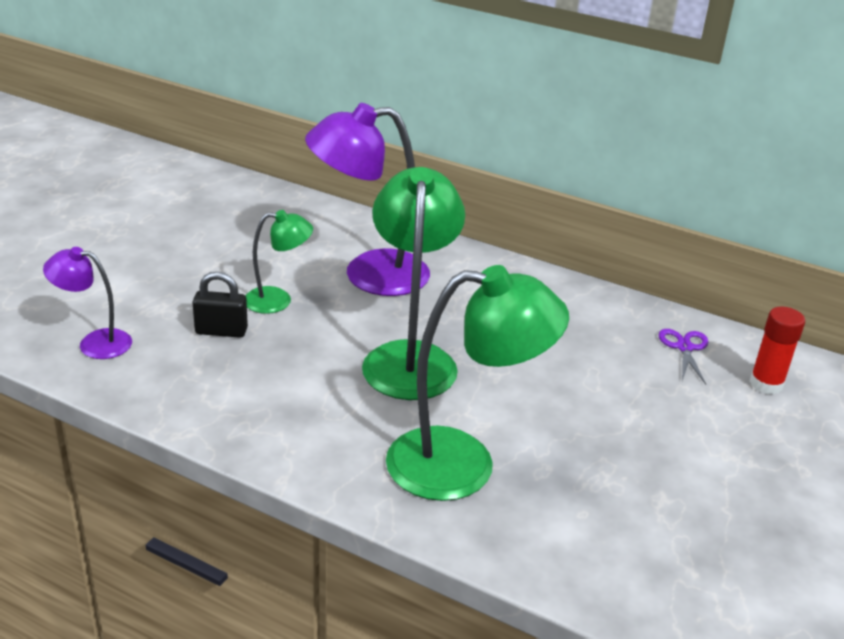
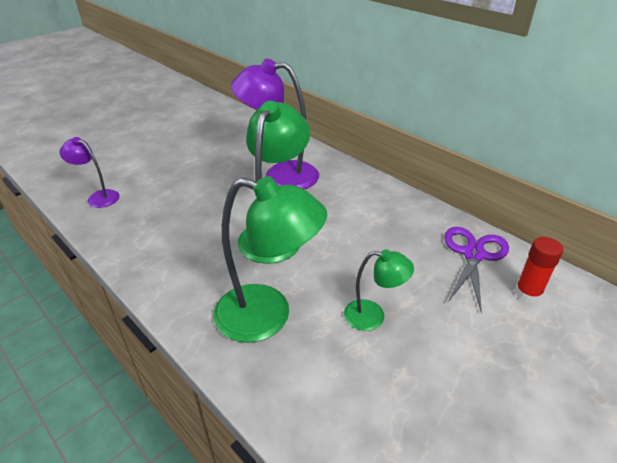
camera: 20 degrees right, 5 degrees up
(221, 331) = (172, 199): black padlock -> none
(278, 300) = (216, 185): green lamp -> green lamp (373, 316)
(684, 348) = (473, 254): purple scissors -> purple scissors, size x1.75

